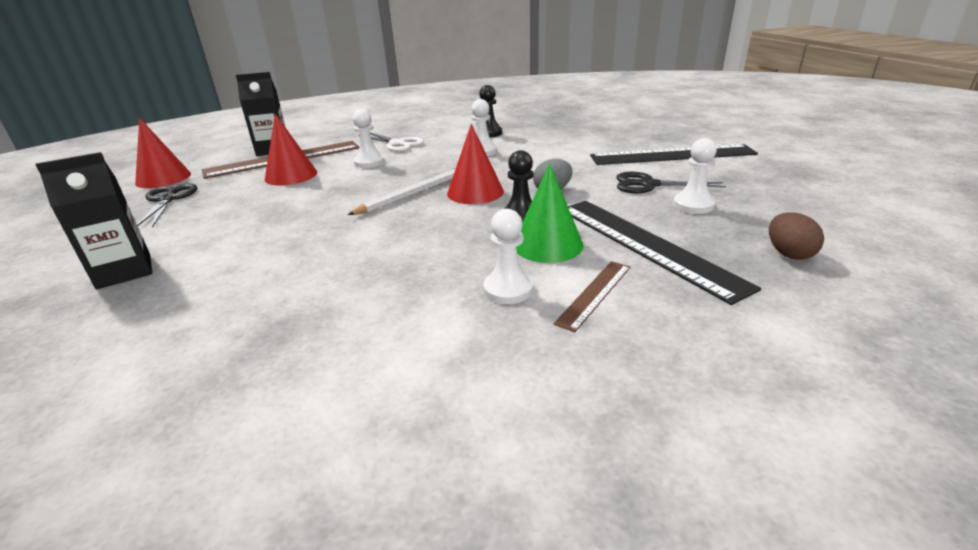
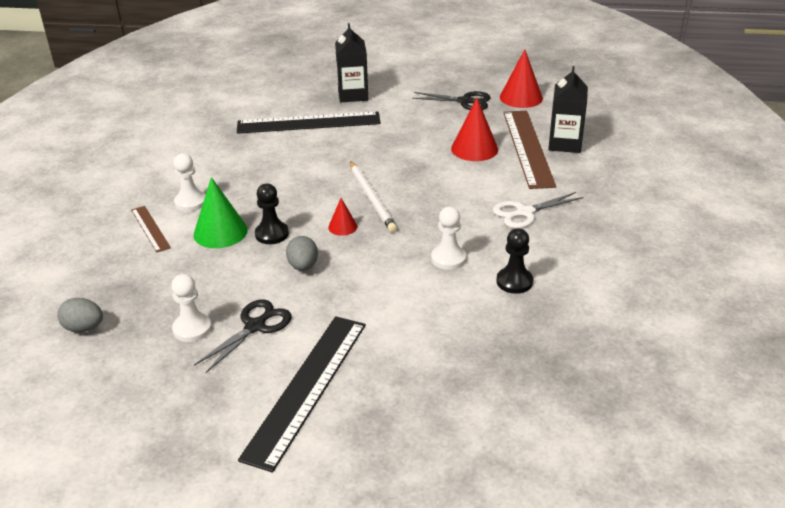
camera: 115 degrees right, 5 degrees up
(369, 162) = (475, 188): white pawn -> none
(475, 192) = (342, 227): red cone -> red cone, size x0.55
(645, 245) = (171, 272): black ruler -> black ruler (308, 123)
(788, 254) = (84, 328): brown egg -> grey egg

